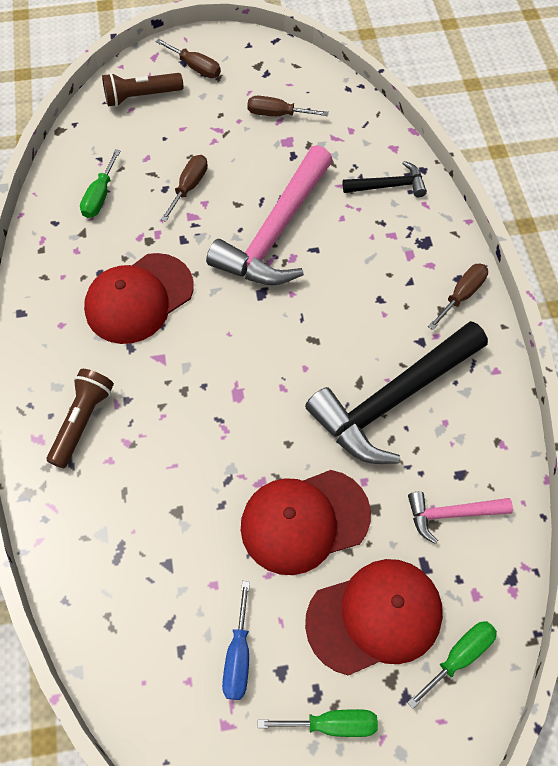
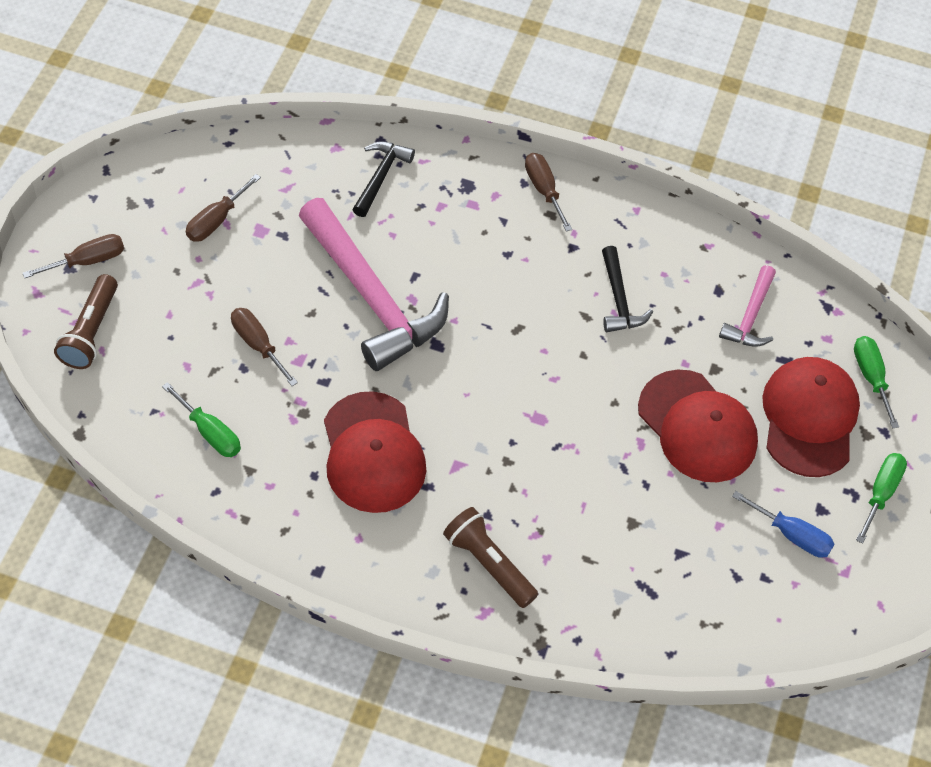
camera: 65 degrees left, 5 degrees down
(304, 521) = (697, 427): red cap -> red cap turned 45 degrees counterclockwise
(393, 399) = (619, 299): black hammer -> black hammer, size x0.49

